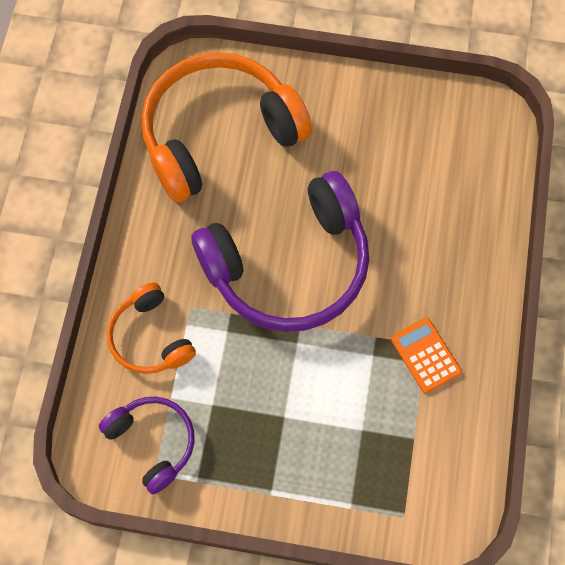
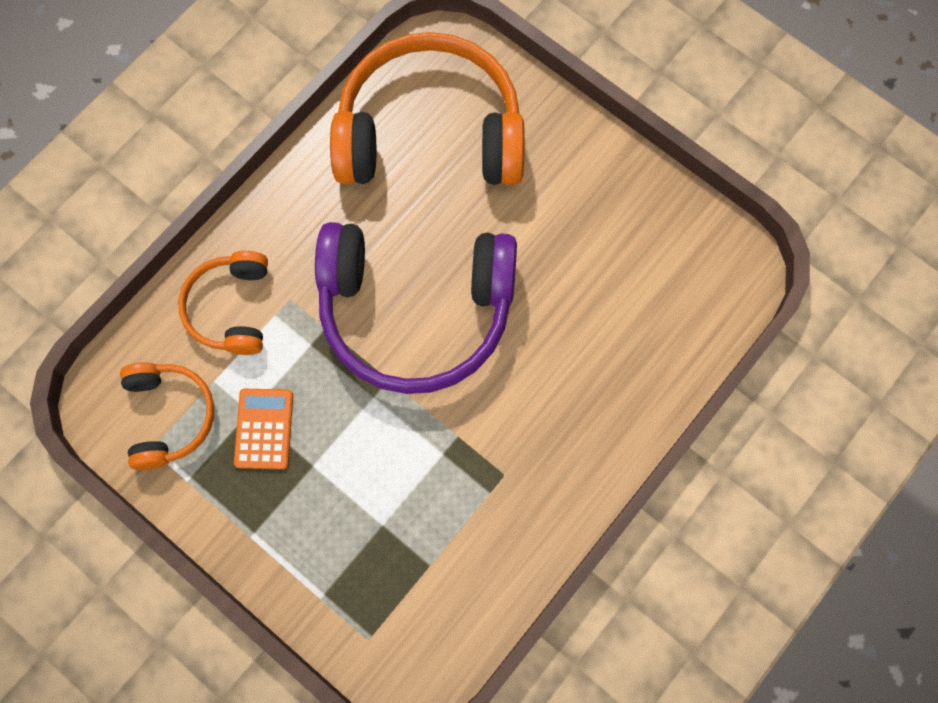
camera: 30 degrees right, 5 degrees up
(153, 442) = (169, 416): purple headphones -> orange headphones
(425, 355) = (497, 485): orange calculator -> orange calculator (264, 429)

